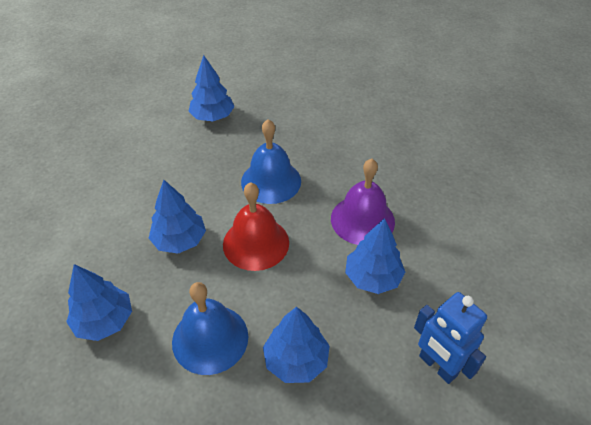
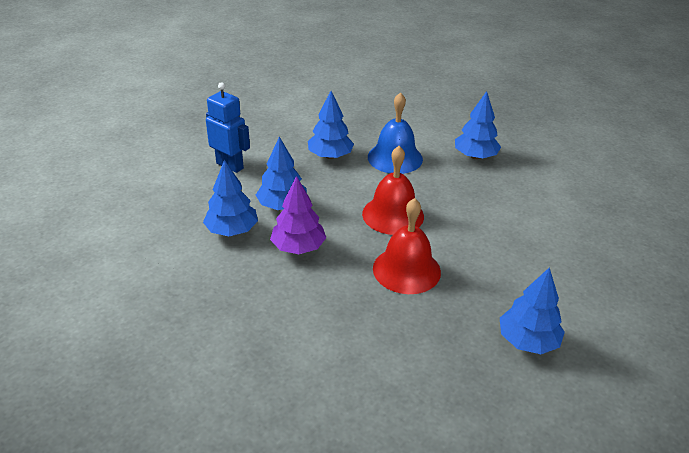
camera: 165 degrees right, 10 degrees down
(180, 240) = (460, 207): blue tree -> blue tree (232, 230)
(271, 181) = (406, 270): blue bell -> red bell
(362, 220) = (298, 247): purple bell -> purple tree

